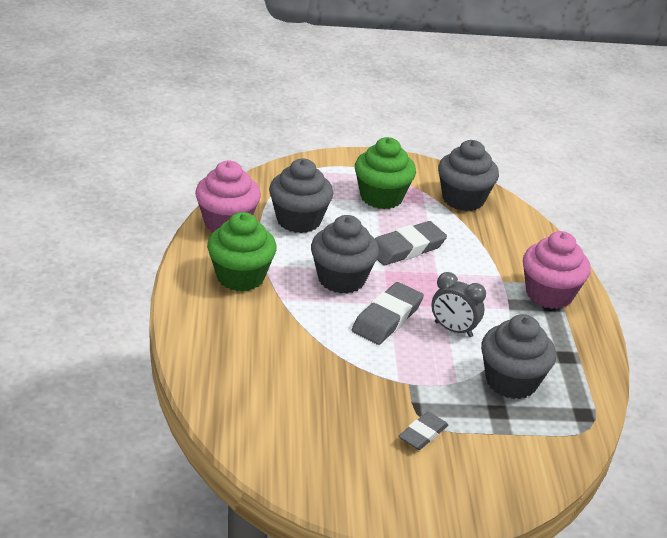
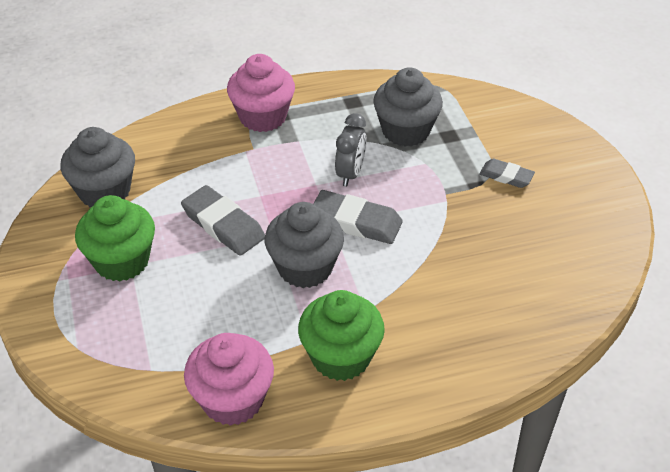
camera: 100 degrees left, 10 degrees up
(298, 220) = (200, 328): grey cupcake -> none

